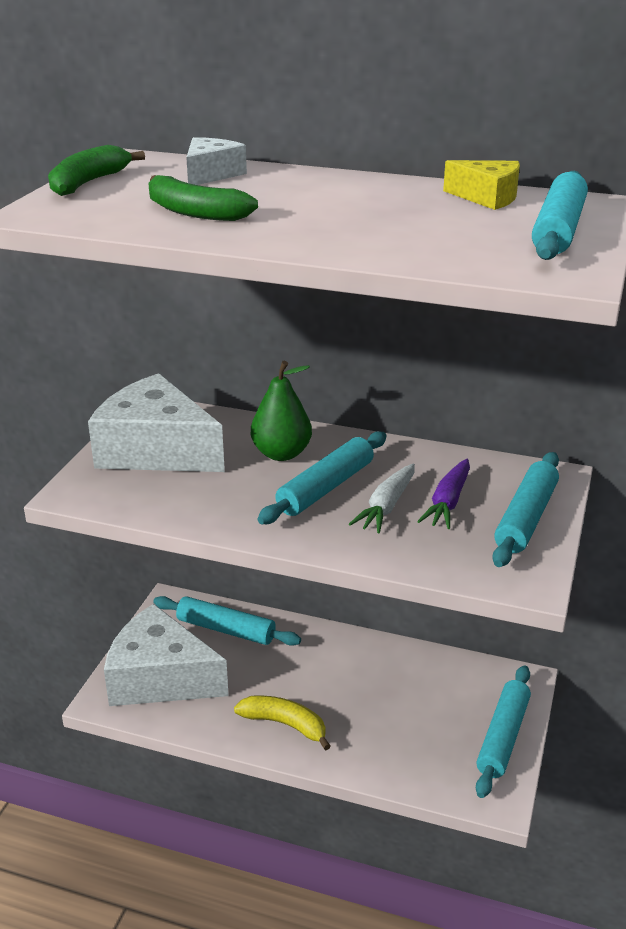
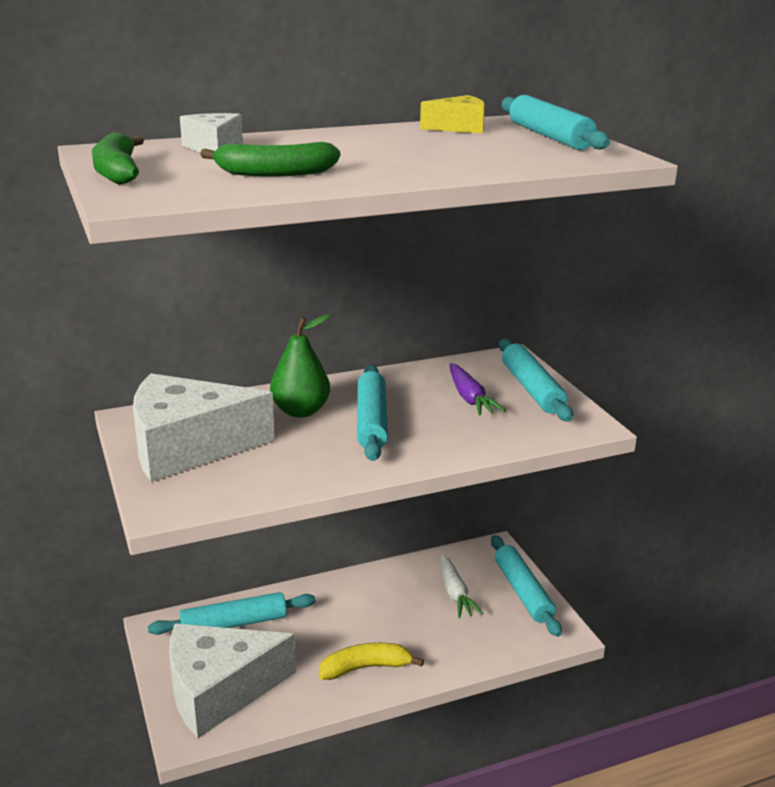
camera: 40 degrees left, 5 degrees down
(386, 506) = (433, 416): white carrot -> white carrot (455, 593)

